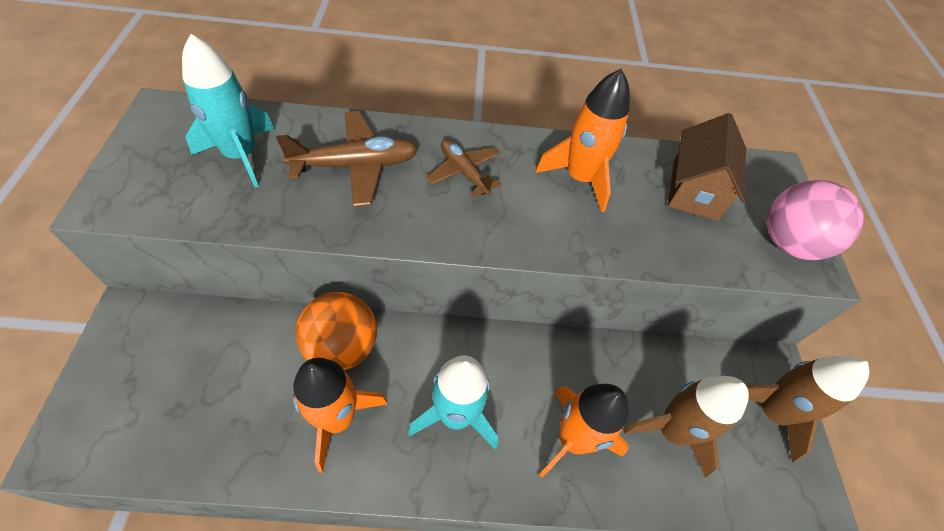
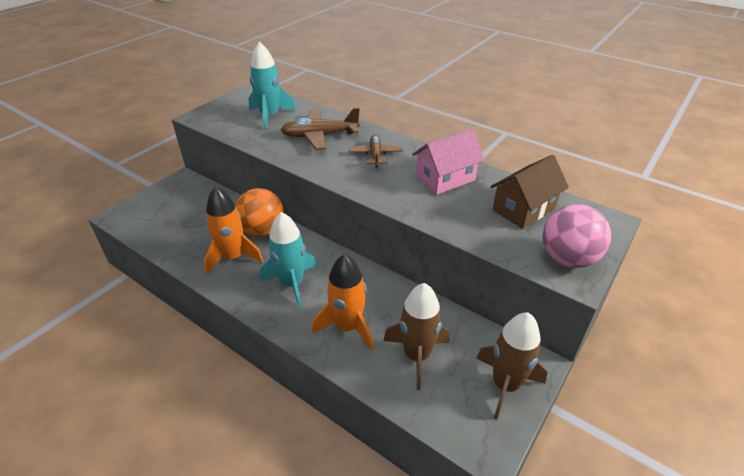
camera: 40 degrees right, 15 degrees down
(355, 166) = (320, 135): brown plane -> brown plane turned 150 degrees clockwise
(579, 178) = (445, 178): orange rocket -> pink house

